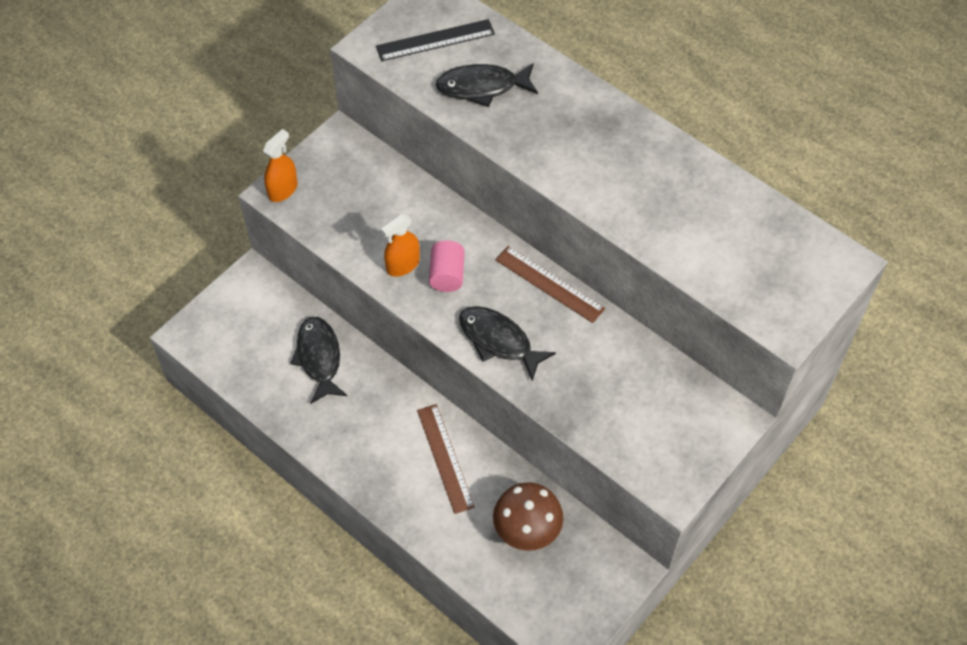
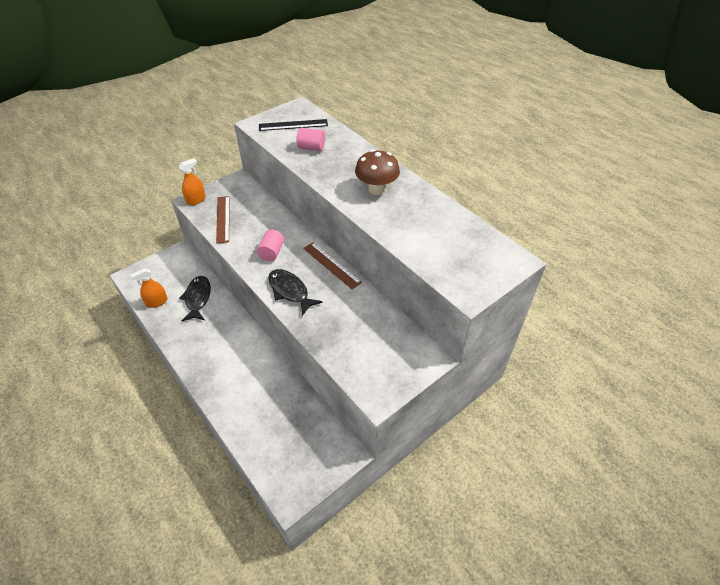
camera: 10 degrees right, 10 degrees down
(403, 265) = (248, 244): orange spray bottle -> orange spray bottle (157, 302)
(445, 458) = (250, 364): brown ruler -> brown ruler (223, 219)
(482, 87) = (311, 147): black fish -> pink cylinder
(527, 531) = (287, 417): brown mushroom -> brown mushroom (376, 189)

